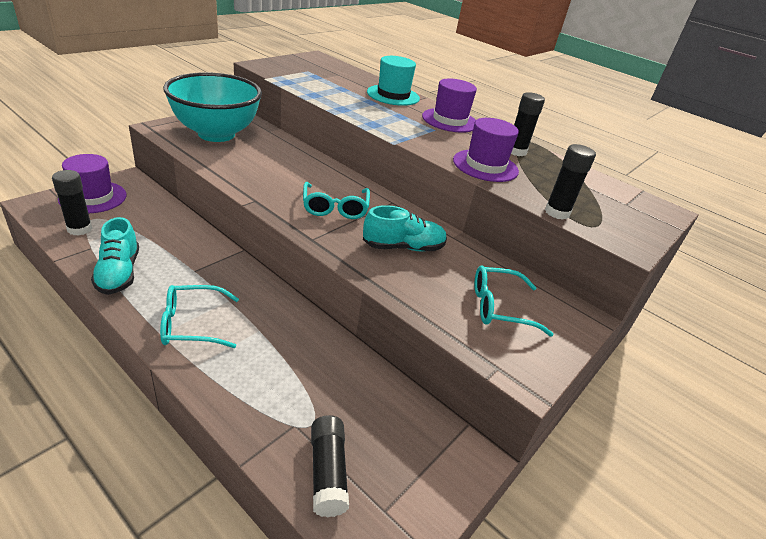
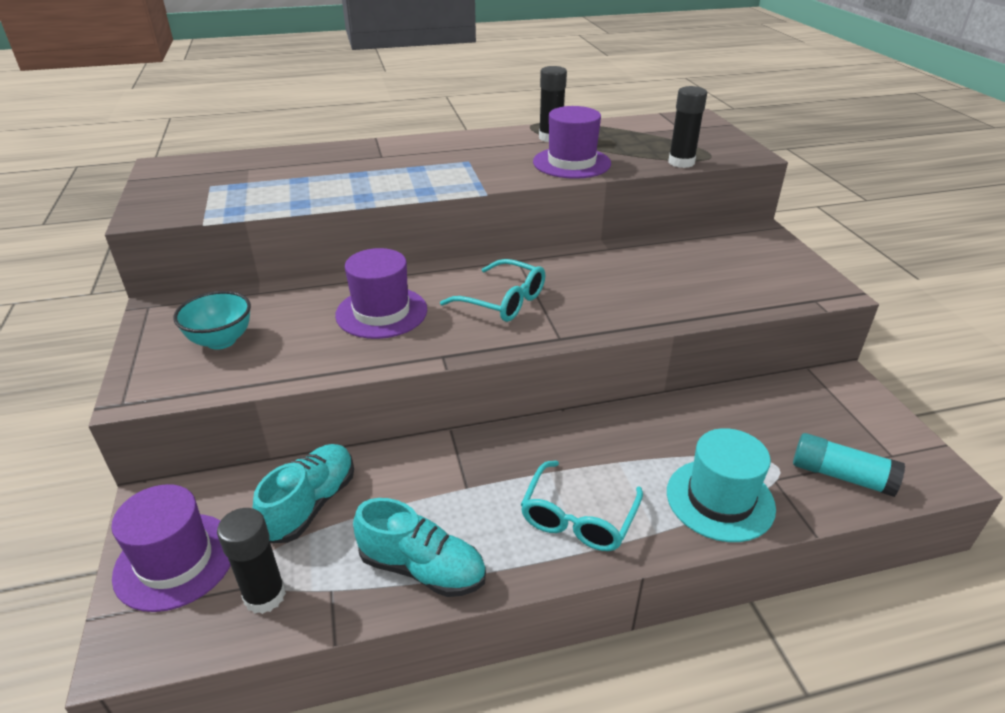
camera: 50 degrees left, 0 degrees up
(216, 134) = (221, 341): turquoise bowl -> turquoise bowl, size x0.47
(328, 472) = (841, 476): black glue stick -> turquoise glue stick
(393, 95) = (352, 154): turquoise hat -> turquoise hat (720, 499)
(403, 247) = (610, 284): turquoise shoe -> turquoise shoe (310, 504)
(450, 120) = (451, 145): purple hat -> purple hat (381, 312)
(499, 307) = (734, 267): turquoise glasses -> none

